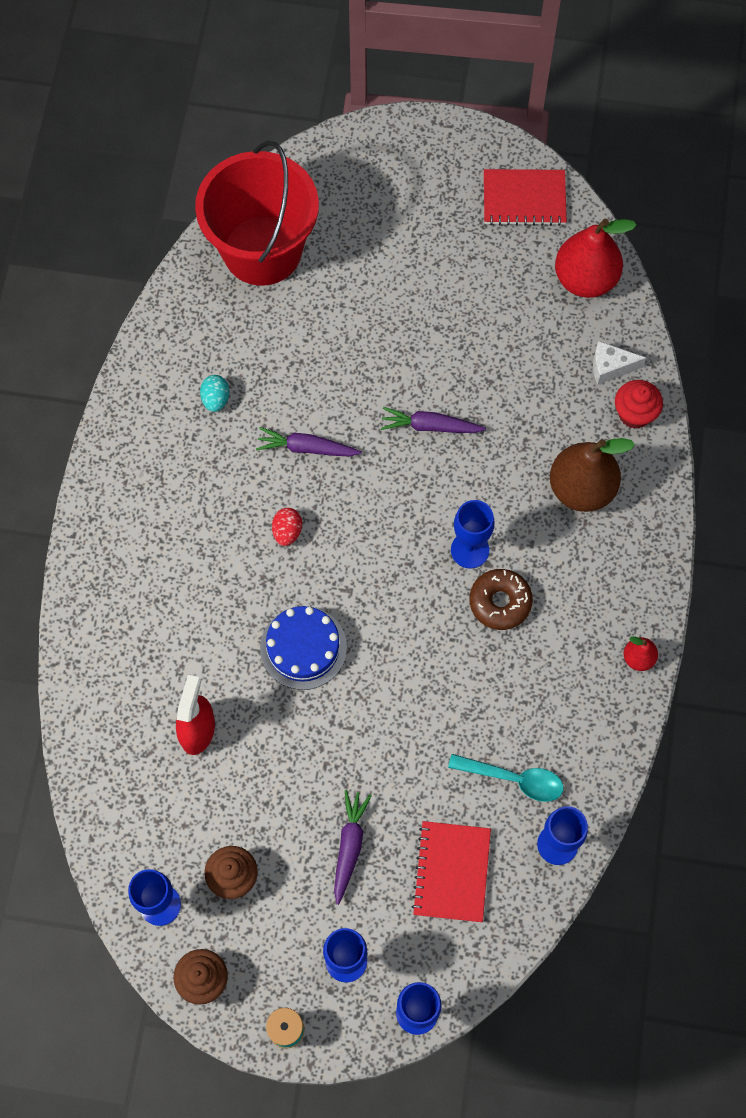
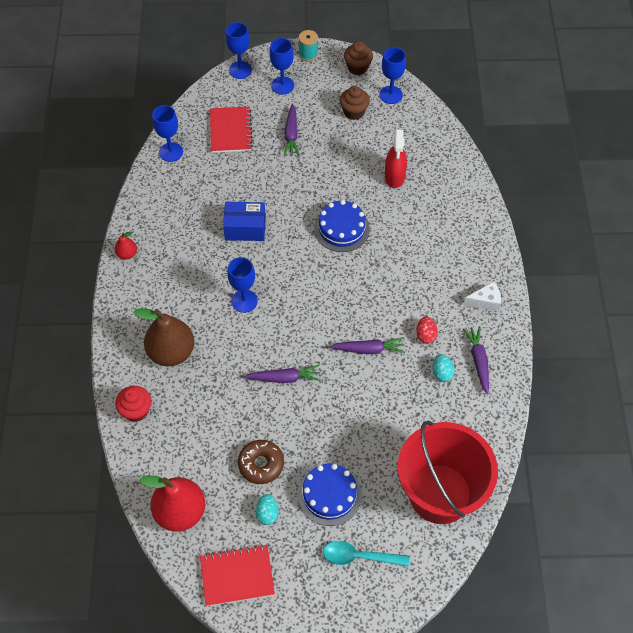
camera: 170 degrees right, 10 degrees down
(161, 407) = (478, 361): none -> purple carrot
(287, 532) = (368, 294): red egg -> red egg (426, 335)
(398, 270) = (329, 495): none -> blue cake
(452, 673) = (245, 228): none -> blue box
(478, 261) = (267, 513): none -> turquoise egg
(500, 602) = (220, 273): brown donut -> brown donut (261, 464)
(513, 779) = (200, 179): turquoise spoon -> turquoise spoon (359, 556)
(610, 367) = (156, 443): white cheese -> white cheese (485, 301)

